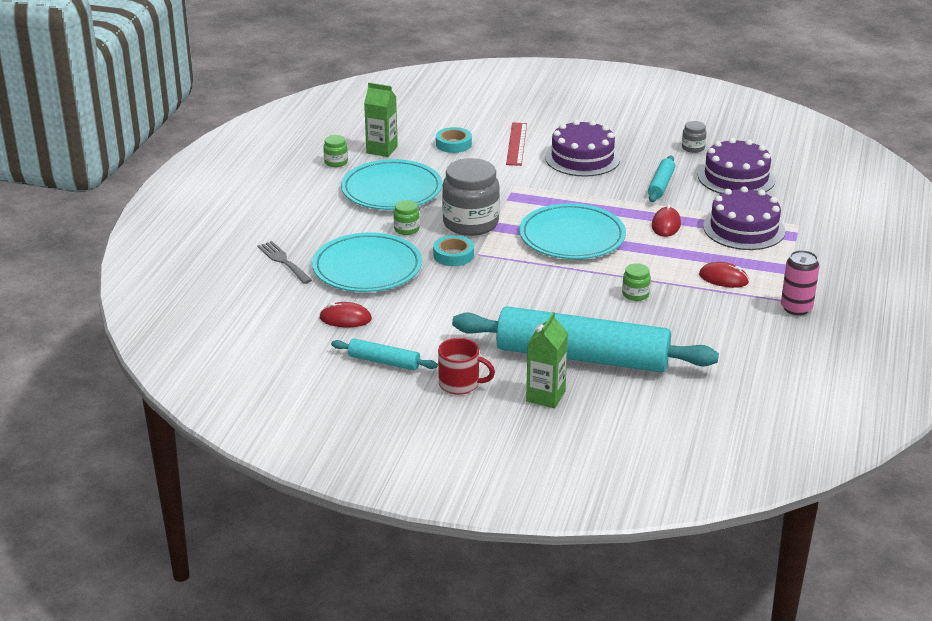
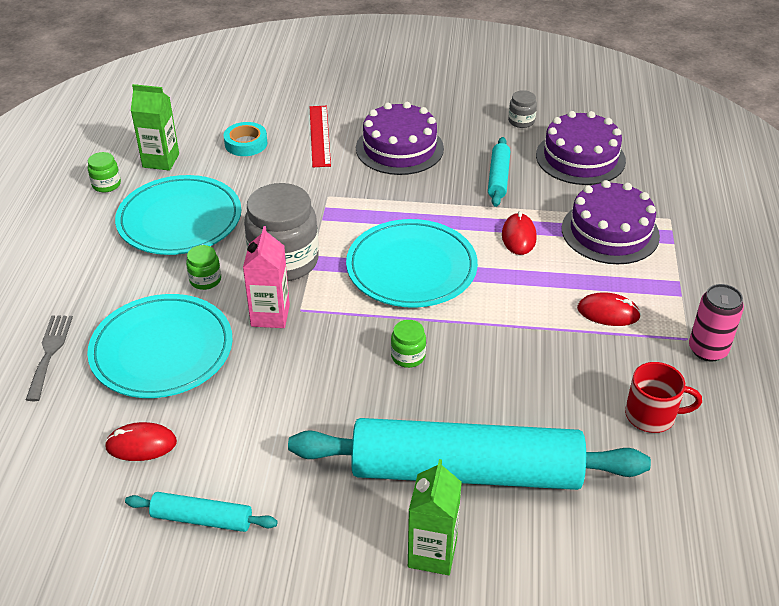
camera: 10 degrees left, 10 degrees up
(283, 261) = (49, 353): grey fork -> grey fork turned 45 degrees clockwise
(453, 255) = (270, 315): turquoise tape -> pink carton
(460, 384) = (313, 547): red mug -> red mug (652, 415)
(635, 294) = (509, 352): green jar -> green jar (408, 356)

